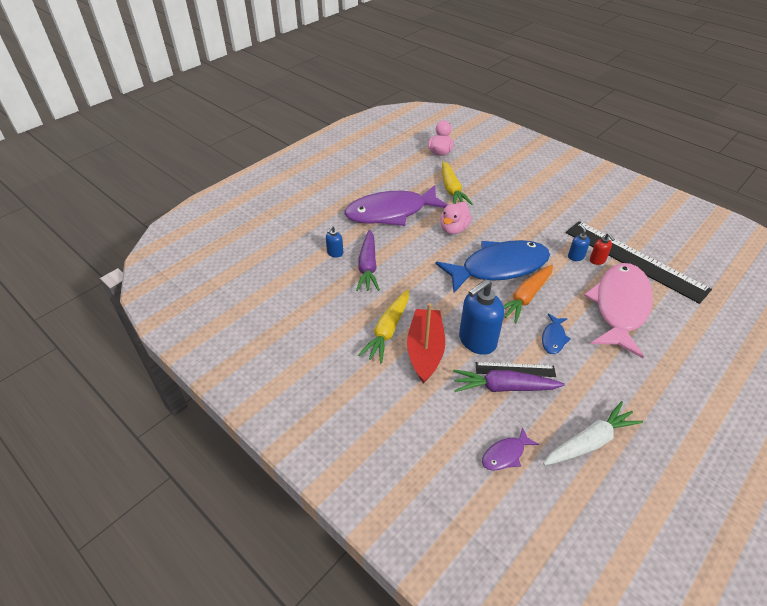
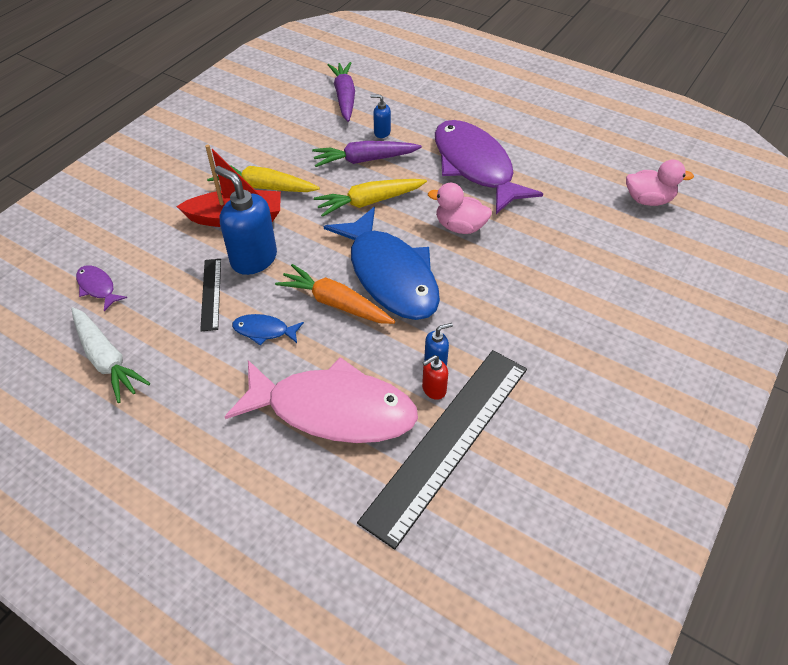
camera: 80 degrees right, 5 degrees up
(452, 190) = (552, 219): yellow carrot -> yellow carrot (369, 202)
(503, 387) = (185, 284): purple carrot -> purple carrot (344, 97)

